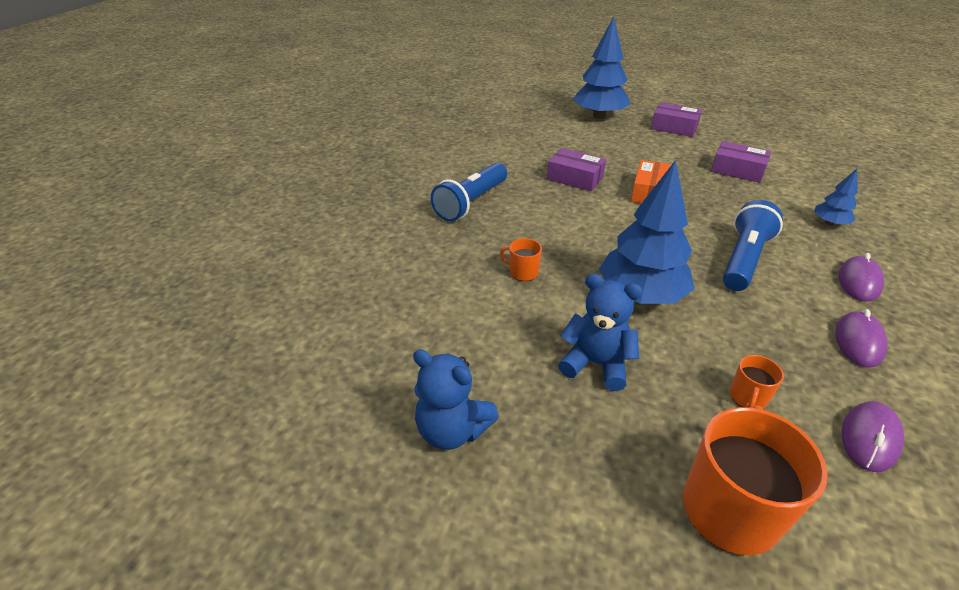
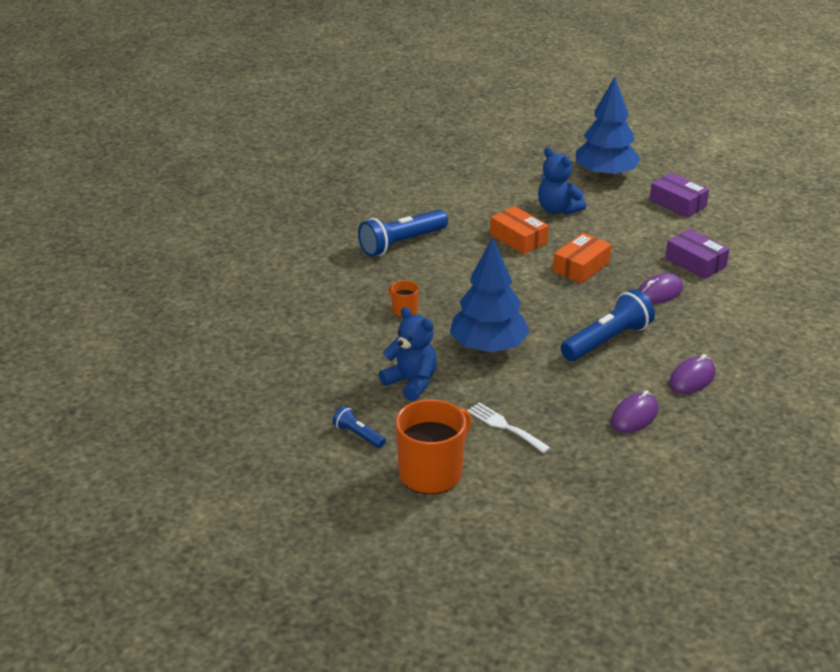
camera: 20 degrees right, 5 degrees down
(452, 430) = (283, 395): blue teddy bear -> blue teddy bear (558, 209)
(575, 178) = (518, 239): purple box -> orange box
(589, 468) = (358, 435): none -> blue flashlight
(747, 397) = (505, 426): orange mug -> white fork
(829, 223) = (728, 329): blue tree -> none
(869, 438) = (568, 467): purple mouse -> purple mouse (659, 292)

